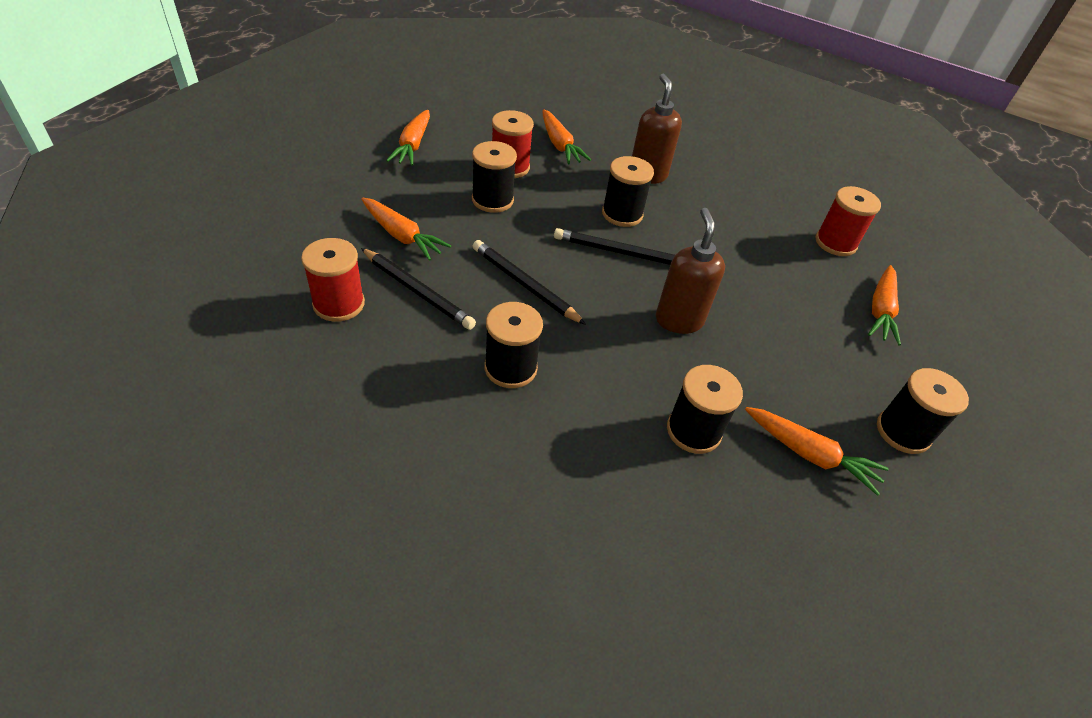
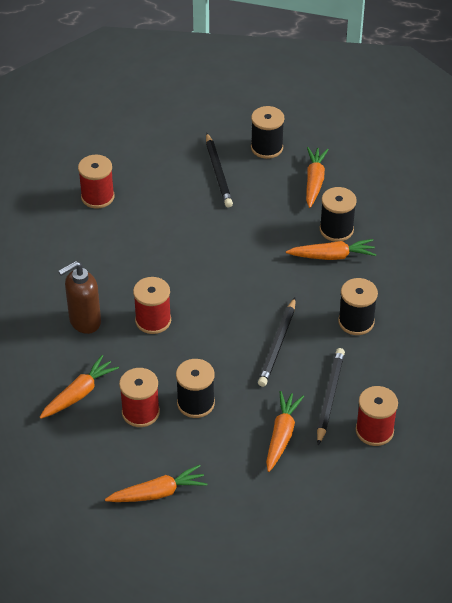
camera: 110 degrees left, 0 degrees up
(619, 252) = (201, 307): black pencil -> black pencil (218, 173)
(622, 214) = (153, 320): black spool -> red spool
(679, 320) = (249, 258): brown soap dispenser -> none
(880, 310) = (161, 166): orange carrot -> orange carrot (332, 256)

